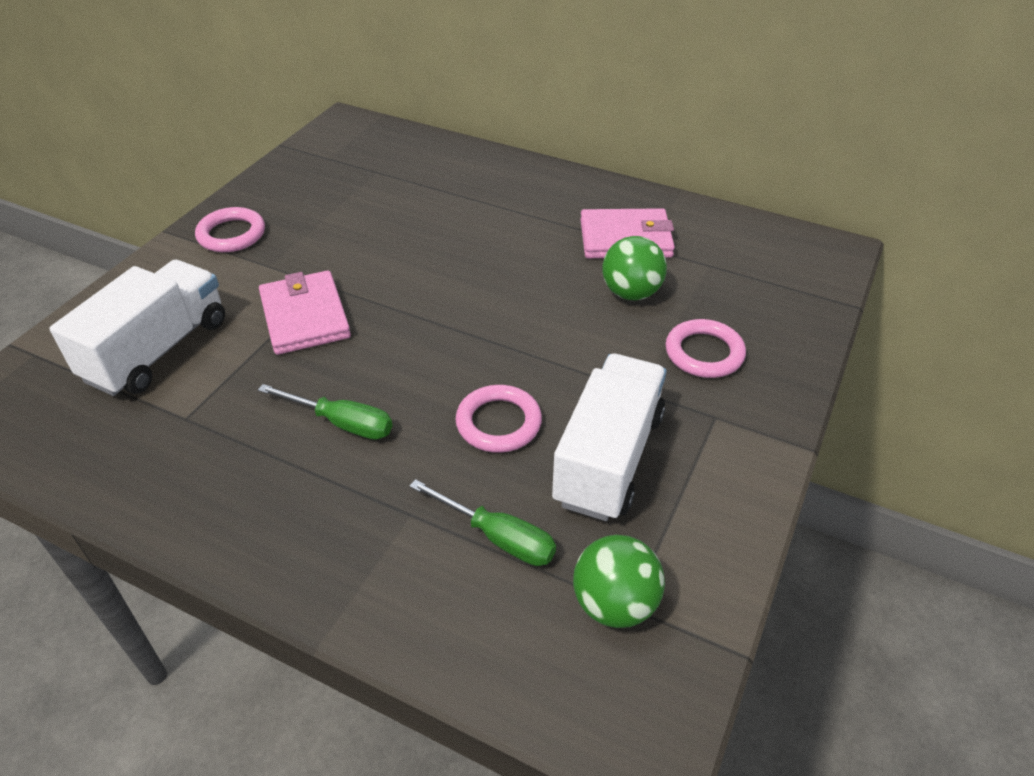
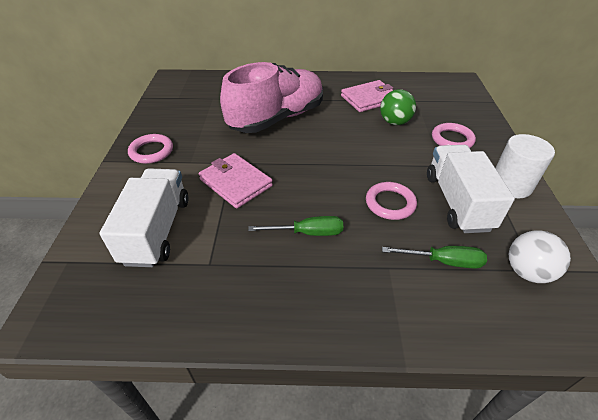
camera: 25 degrees left, 0 degrees up
(445, 232) = (277, 118): none -> pink shoe
(614, 604) = (527, 272): green ball -> white ball
(730, 463) = (510, 185): none -> white cylinder

